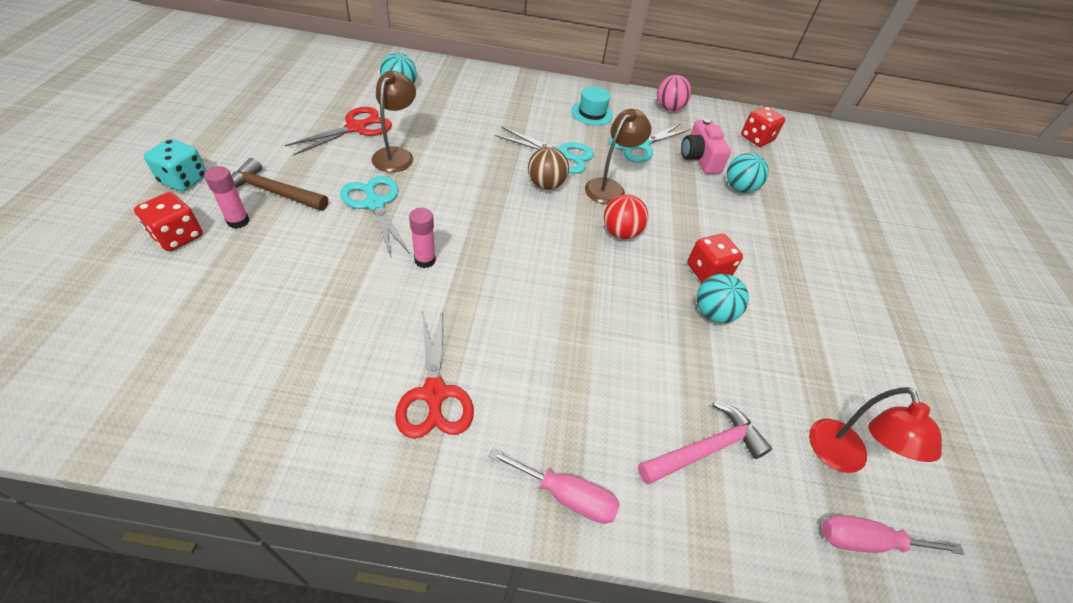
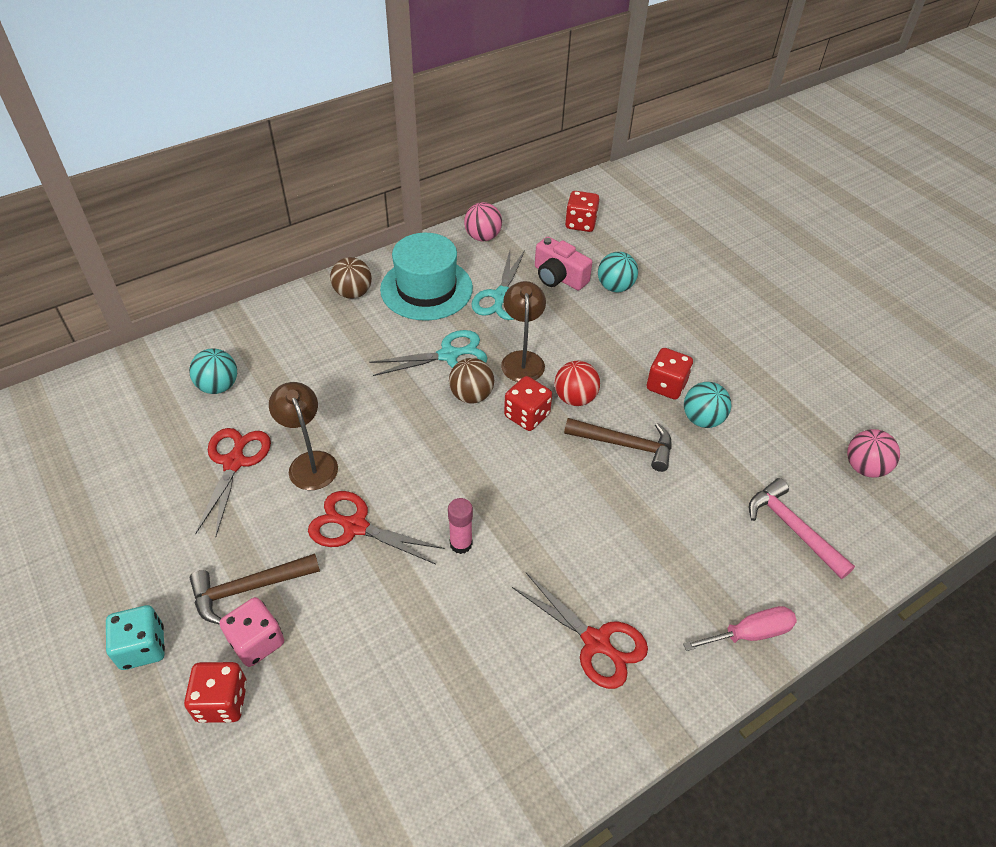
camera: 35 degrees left, 0 degrees up
(238, 221) = (257, 642): pink glue stick -> pink dice
(375, 204) = (355, 526): turquoise scissors -> red scissors
(540, 90) = (353, 293): none -> brown ball
(570, 220) = (527, 415): none -> red dice
(592, 113) = (426, 289): turquoise hat -> turquoise hat, size x1.88
(624, 286) = (625, 445): none -> brown hammer
(706, 449) = (792, 528): pink hammer -> pink hammer turned 60 degrees counterclockwise
(841, 458) = (864, 467): red lamp -> pink ball
(866, 541) = (919, 512): pink screwdriver -> none

